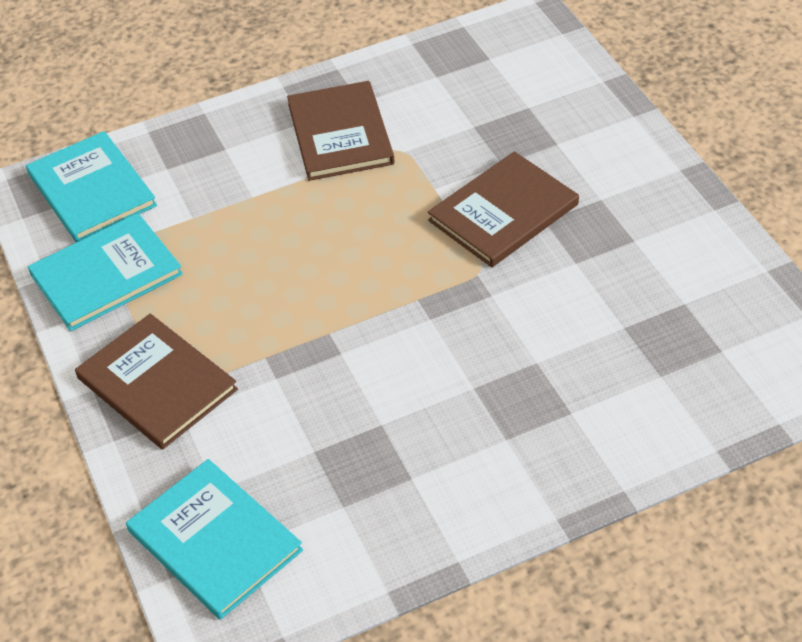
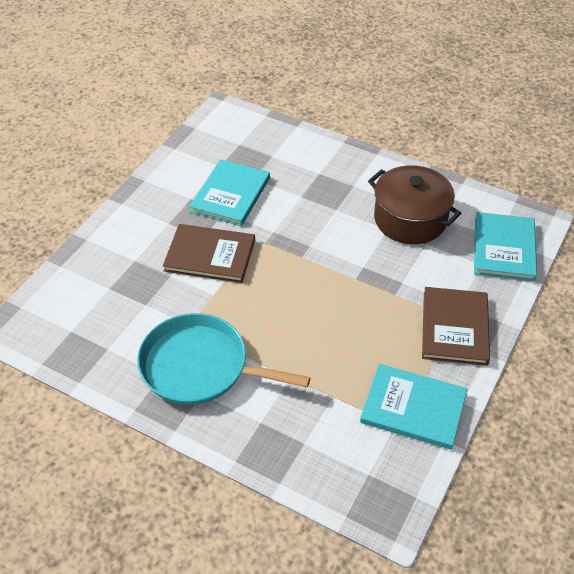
camera: 130 degrees left, 0 degrees up
(92, 190) = (358, 473): turquoise book -> turquoise book (230, 195)
(340, 134) = (200, 366): brown book -> turquoise pan
(375, 463) = (410, 219): none -> brown pot

